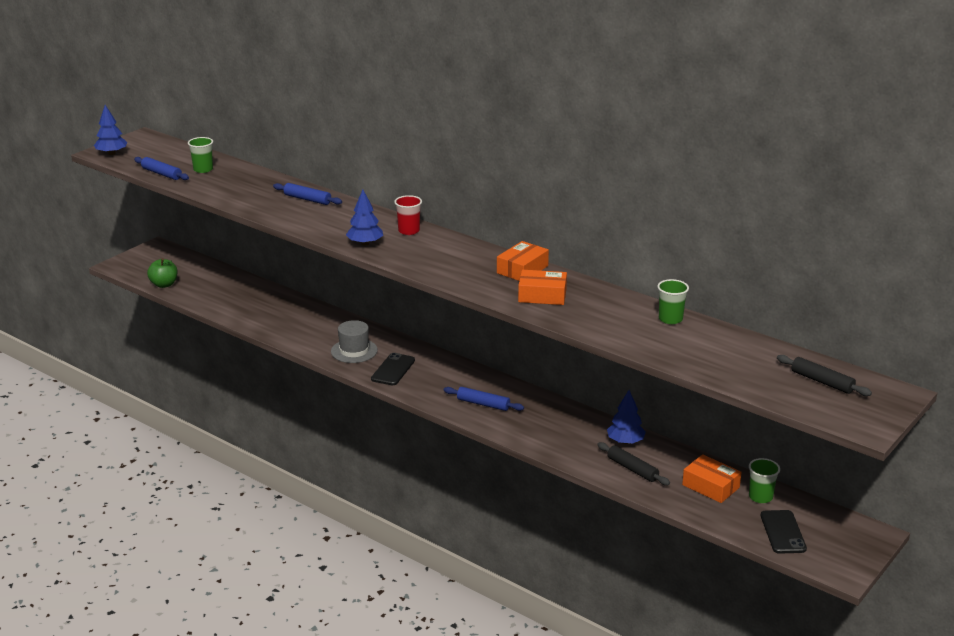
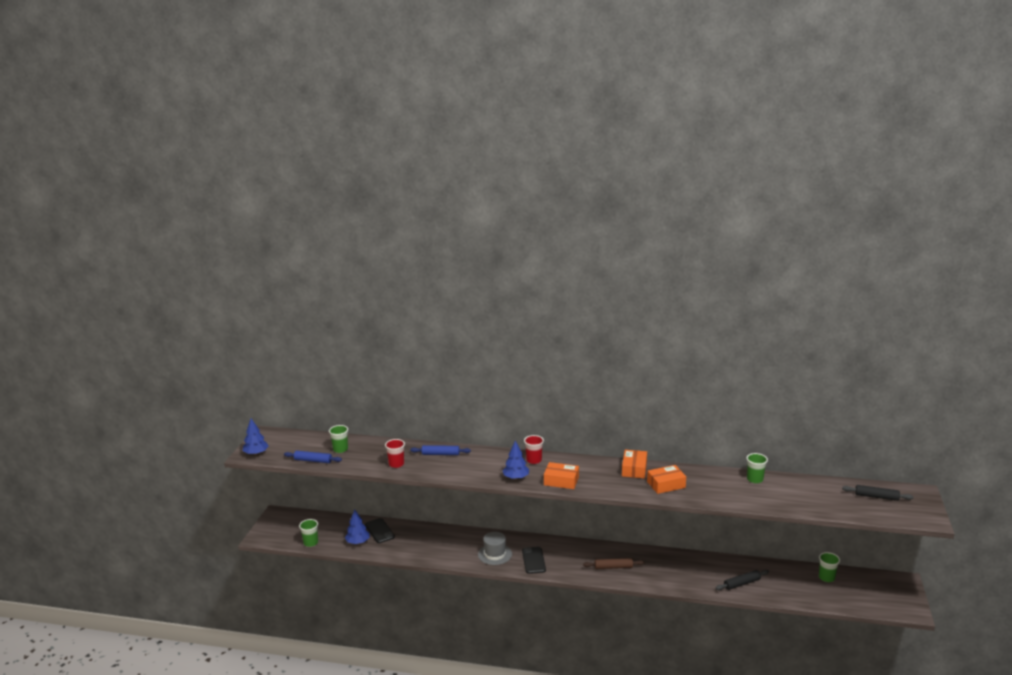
camera: 25 degrees left, 5 degrees down
(164, 284) = (311, 543): green apple -> green cup
(246, 198) = (396, 464): none -> red cup
(483, 404) = (613, 567): blue rolling pin -> brown rolling pin
(625, 441) = (720, 565): blue tree -> blue tree (358, 542)
(632, 469) = (742, 583): black rolling pin -> black rolling pin turned 45 degrees counterclockwise
(710, 486) = (794, 580): orange box -> orange box (561, 481)
(782, 532) = (859, 597): black phone -> black phone (379, 531)

